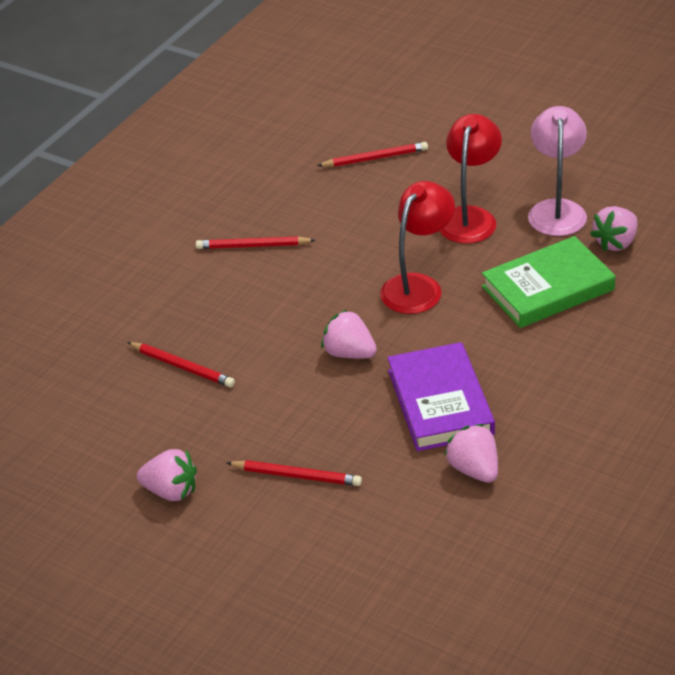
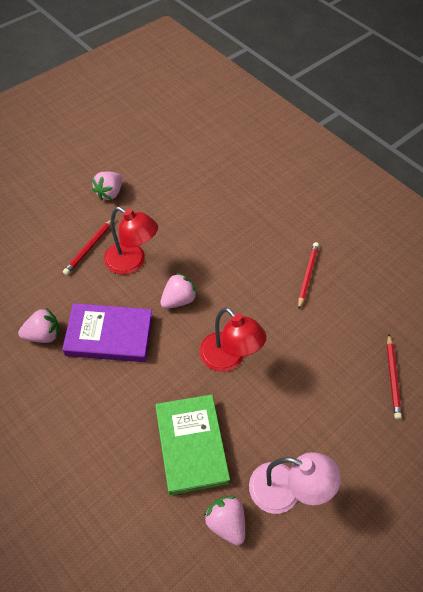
camera: 100 degrees right, 15 degrees up
(182, 367) = (204, 216): red pencil -> none
(470, 217) = (296, 420): red lamp -> red lamp (132, 262)

